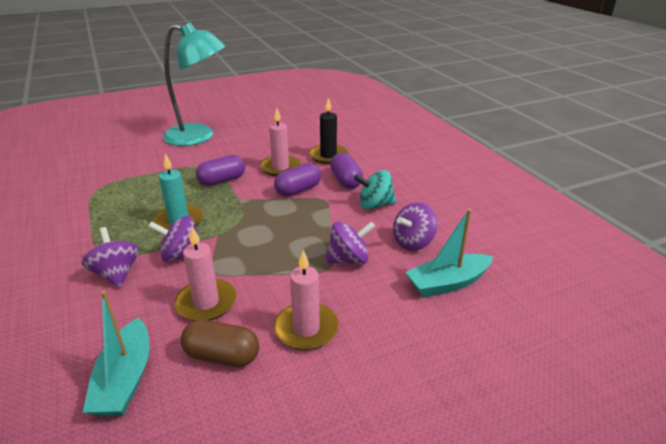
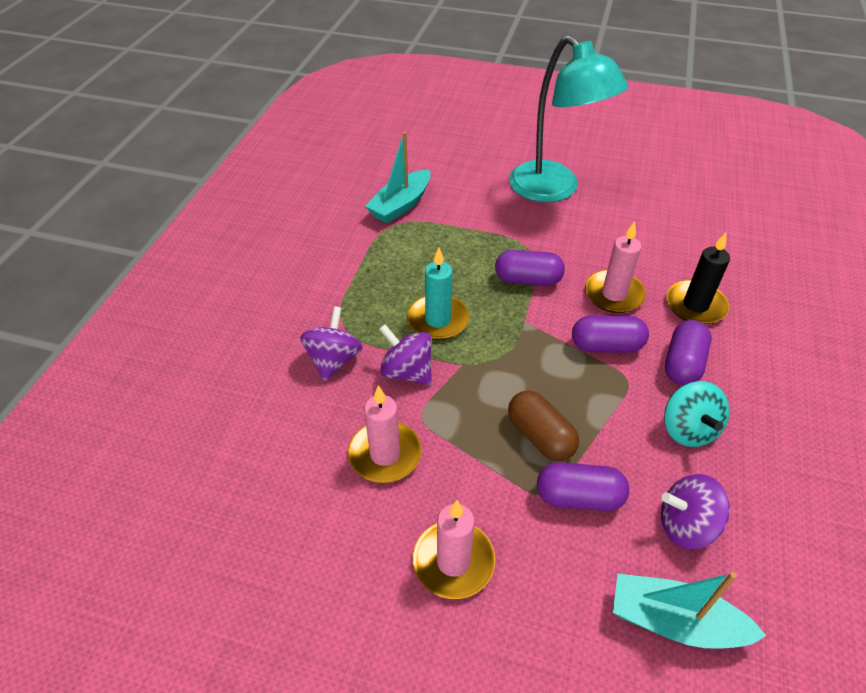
camera: 40 degrees right, 15 degrees up
(125, 379) = (258, 498): turquoise boat -> turquoise boat (401, 205)
(222, 356) = (351, 533): brown capsule -> brown capsule (540, 436)
(349, 260) = (579, 497): purple spinning top -> purple capsule
(375, 205) = (688, 429): turquoise spinning top -> turquoise spinning top turned 135 degrees counterclockwise

